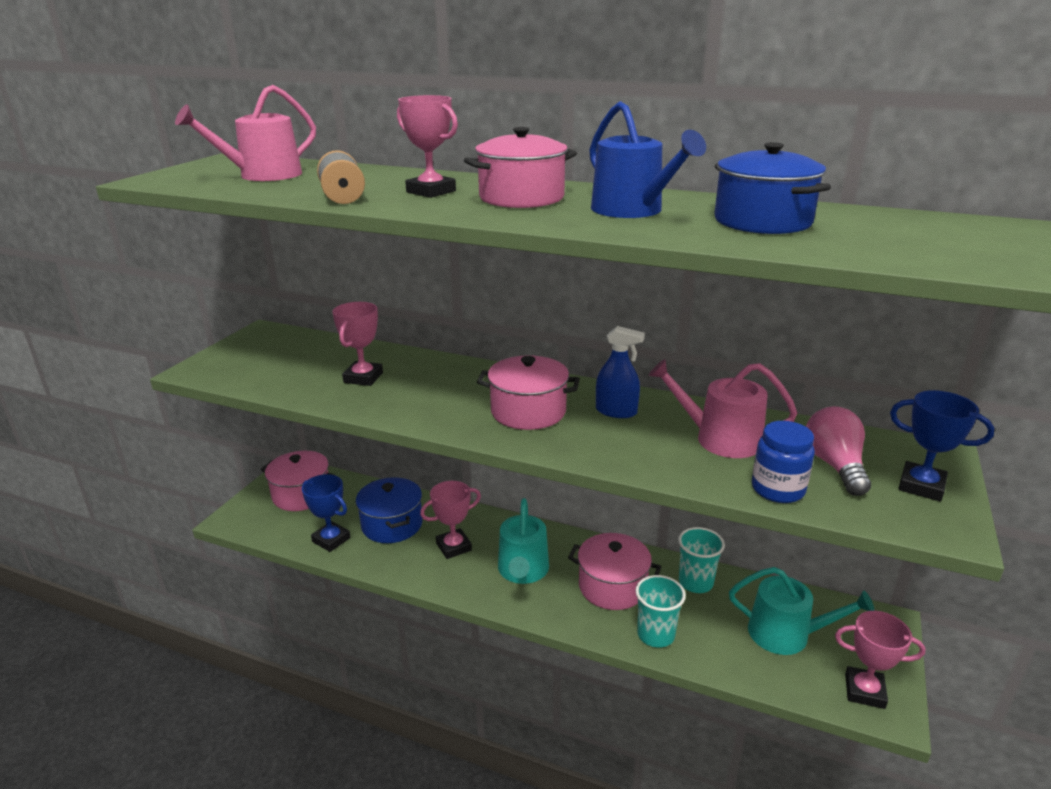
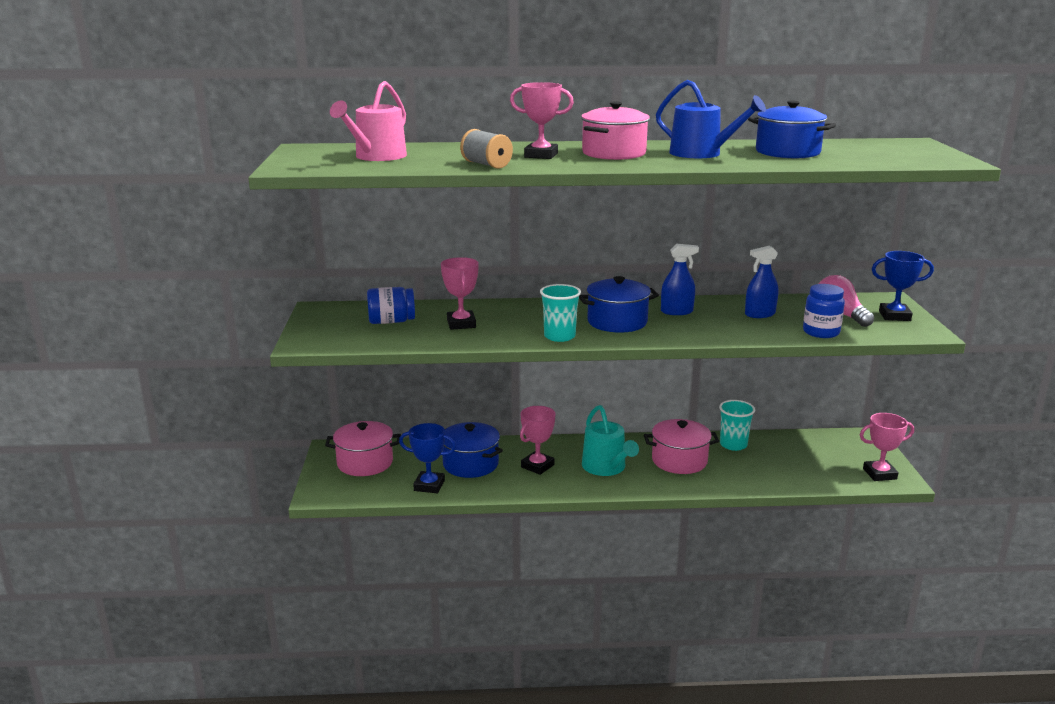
camera: 25 degrees left, 5 degrees down
(303, 360) = (391, 321): none -> blue jar
(528, 411) = (617, 322): pink pot -> blue pot
(655, 634) = (732, 479): turquoise cup -> turquoise cup (559, 336)
(720, 439) = (760, 314): pink watering can -> blue spray bottle
(786, 634) = (813, 458): turquoise watering can -> none

